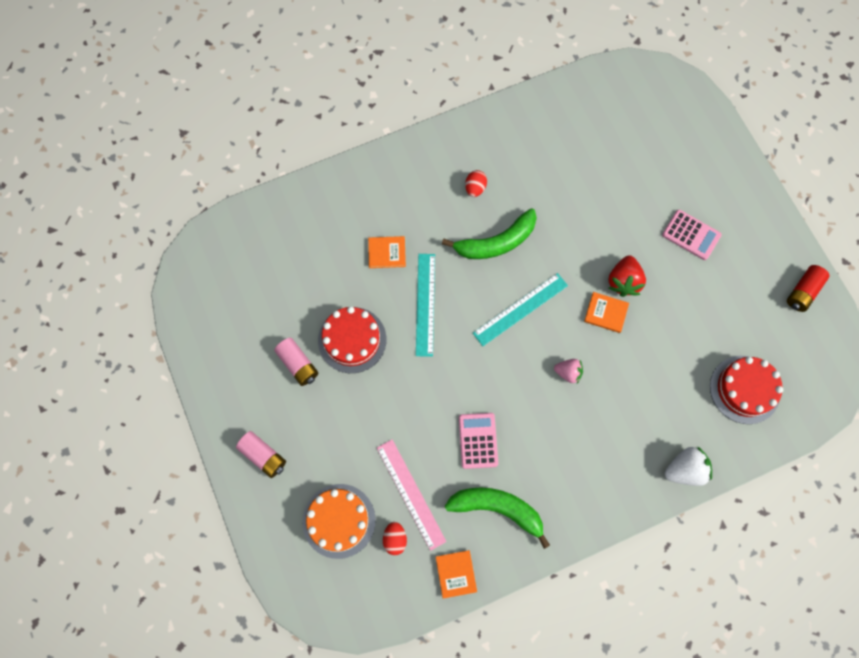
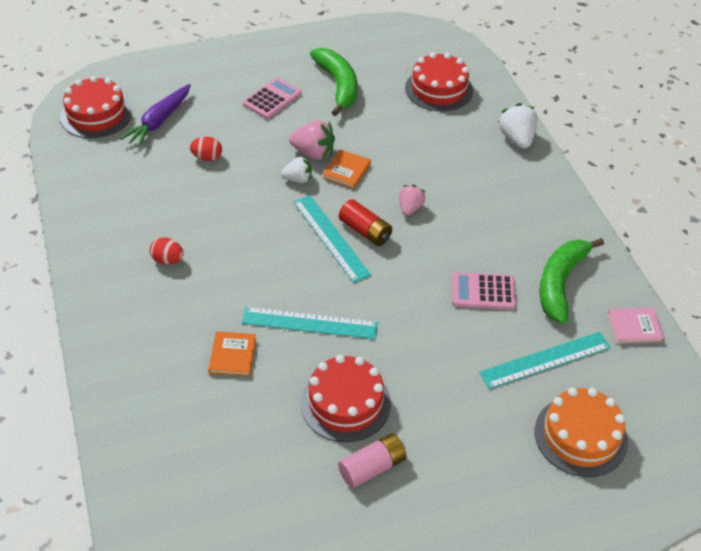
camera: 85 degrees left, 25 degrees down
(263, 456) = (497, 518): pink battery -> none
(395, 539) = (599, 380): red egg -> red egg (207, 157)
(411, 494) = (545, 360): pink ruler -> turquoise ruler
(456, 574) = (634, 327): orange book -> pink book
(496, 242) = (243, 249): green banana -> green banana (338, 85)
(586, 273) = (298, 179): none -> white strawberry
(623, 281) = (313, 153): red strawberry -> pink strawberry
(635, 95) = (96, 114): none -> red cake
(638, 146) = (159, 121): none -> purple carrot
(803, 292) = (347, 40): red battery -> red battery (365, 231)

